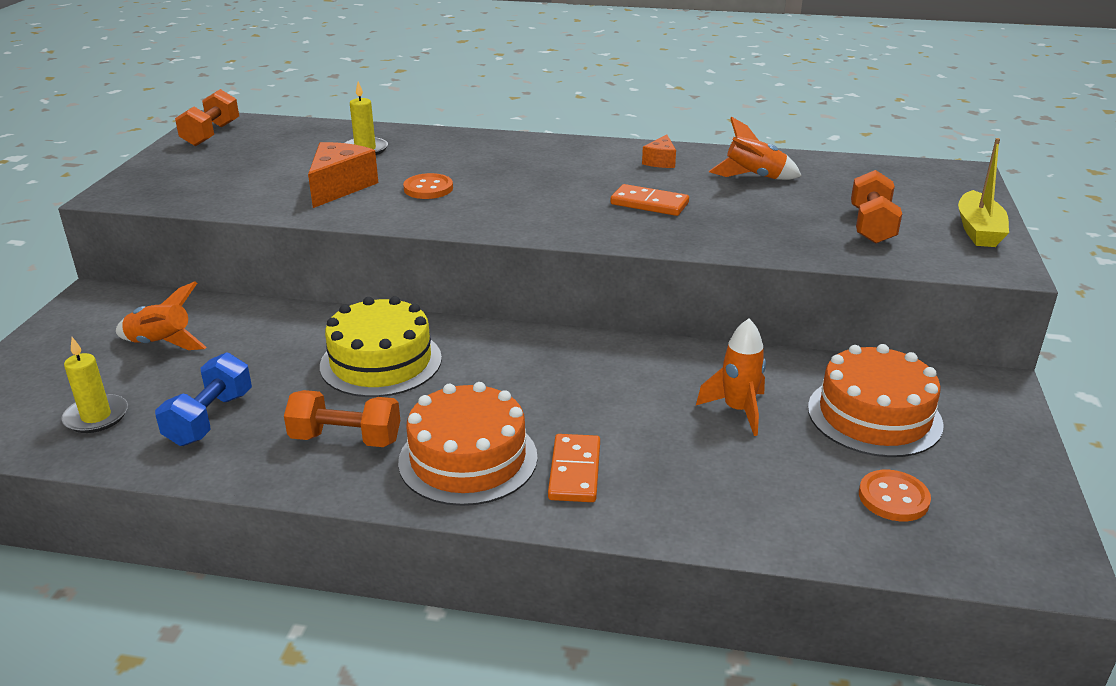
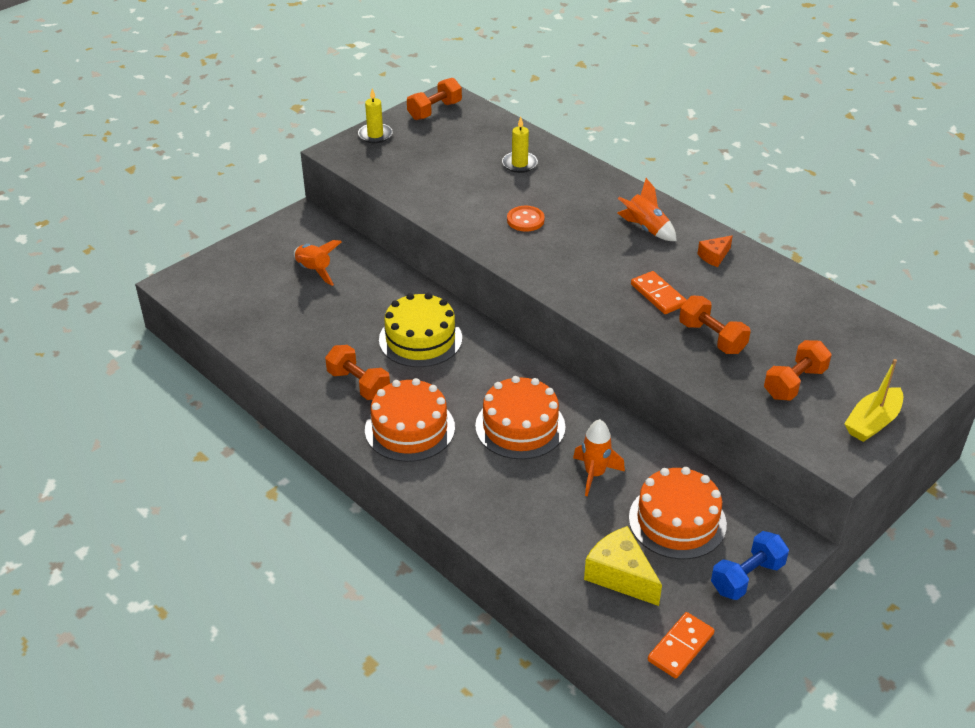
camera: 35 degrees right, 10 degrees up
(96, 417) = (249, 309): yellow candle -> yellow candle (375, 135)
(210, 418) = (302, 337): blue dumbbell -> blue dumbbell (747, 577)
(339, 187) = (471, 196): orange cheese -> none
(574, 471) = (458, 465): orange domino -> orange domino (680, 647)
(600, 400) = (520, 426): none -> orange cake
(748, 218) = (712, 337): none -> orange dumbbell
(754, 177) = (766, 301): orange rocket -> orange rocket (646, 229)
(893, 498) = (620, 575): orange button -> yellow cheese

